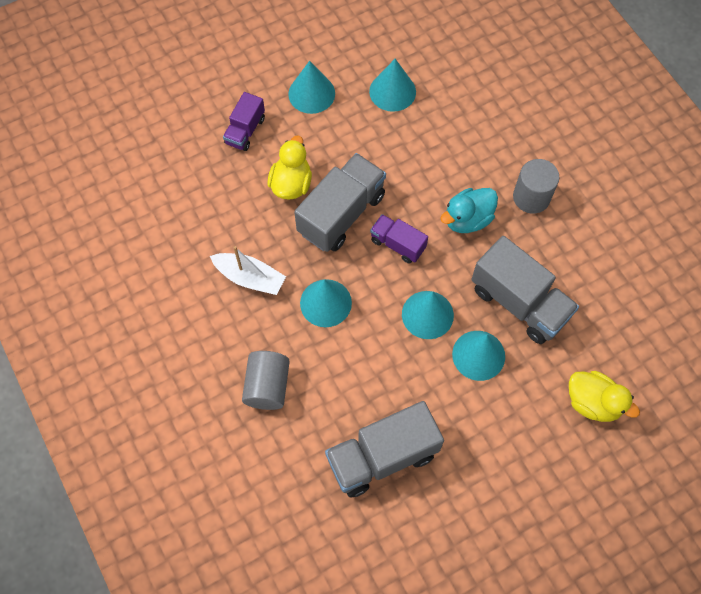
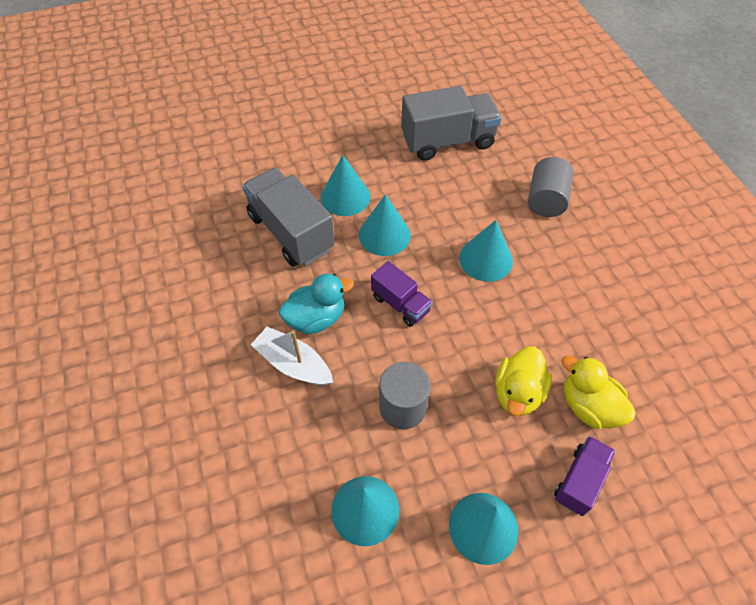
camera: 170 degrees left, 10 degrees down
(250, 278) = (566, 294): white boat -> white boat (293, 364)
(341, 214) = (459, 347): grey truck -> none
(531, 197) = (235, 331): grey cylinder -> grey cylinder (402, 407)
(593, 402) = (258, 152): yellow duck -> yellow duck (588, 406)

